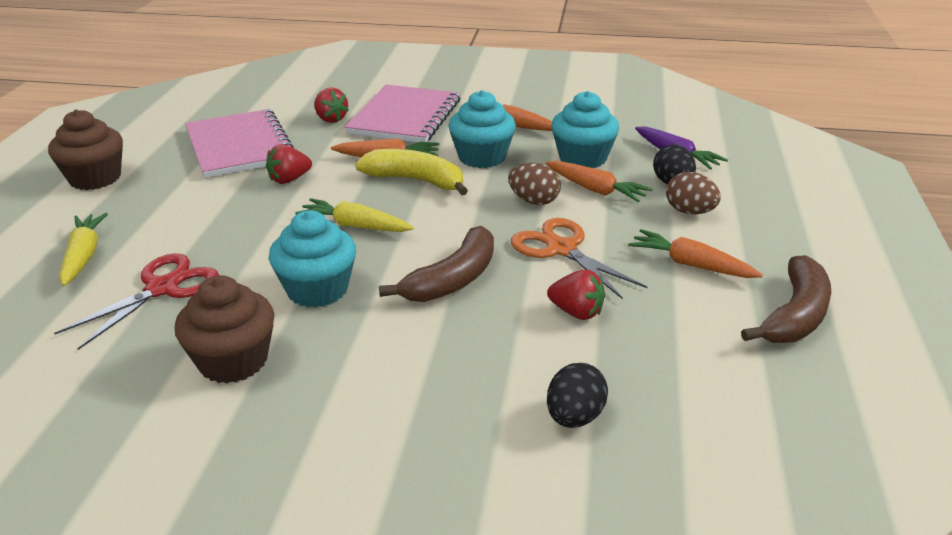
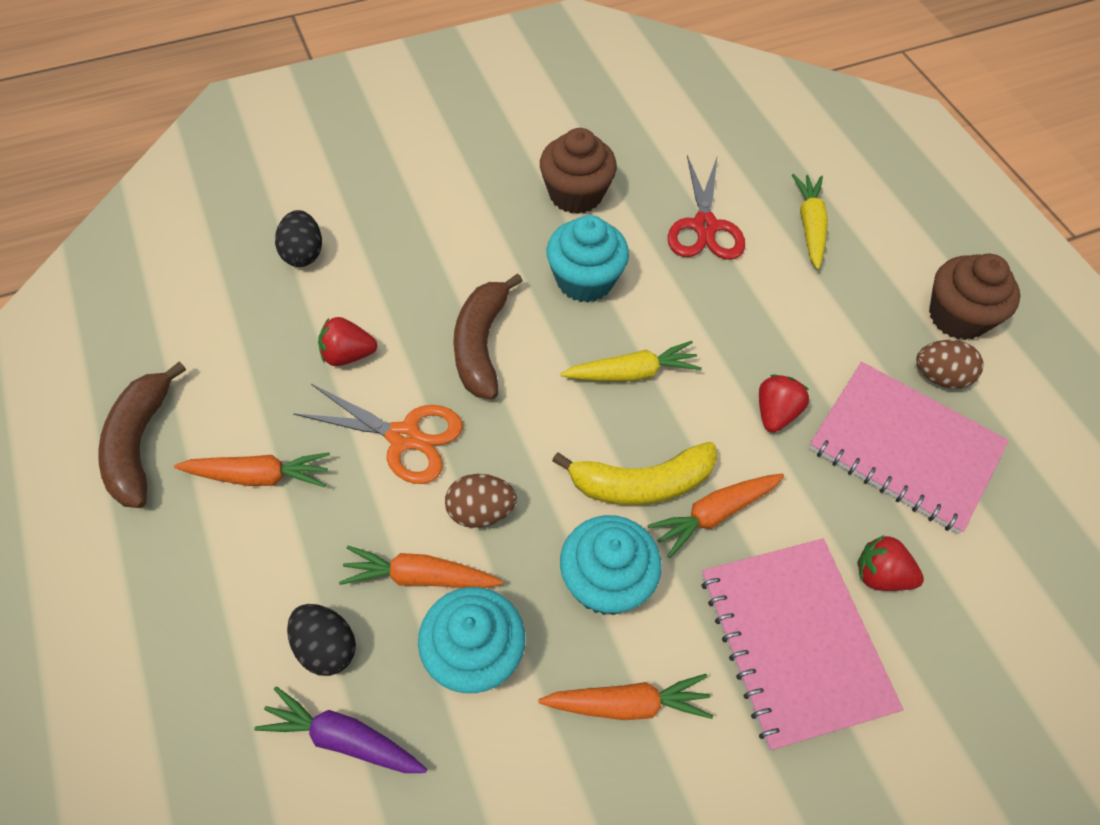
camera: 145 degrees right, 25 degrees up
(83, 256) = (810, 226): yellow carrot -> yellow carrot turned 135 degrees counterclockwise
(690, 212) = (285, 584): brown egg -> brown egg (940, 377)

